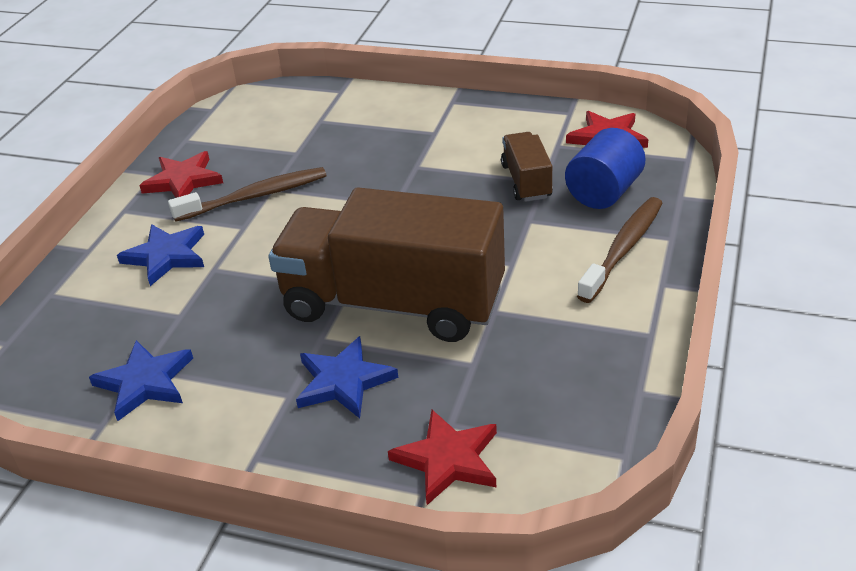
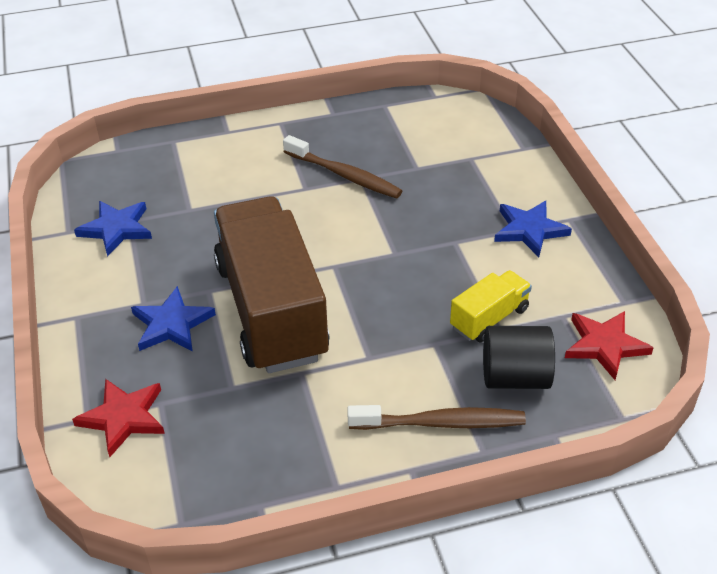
camera: 55 degrees right, 5 degrees up
(166, 256) = (246, 169): blue star -> blue star (529, 230)
(183, 181) = (335, 131): red star -> none
(526, 181) = (489, 318): brown truck -> yellow truck
(604, 192) = (515, 377): blue cylinder -> black cylinder

